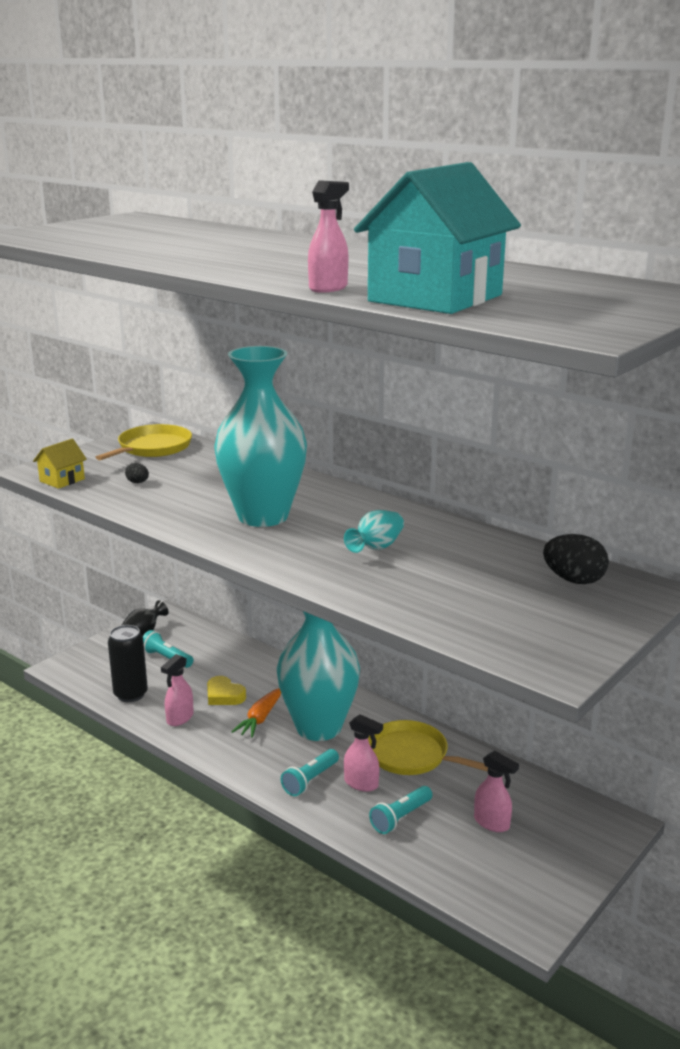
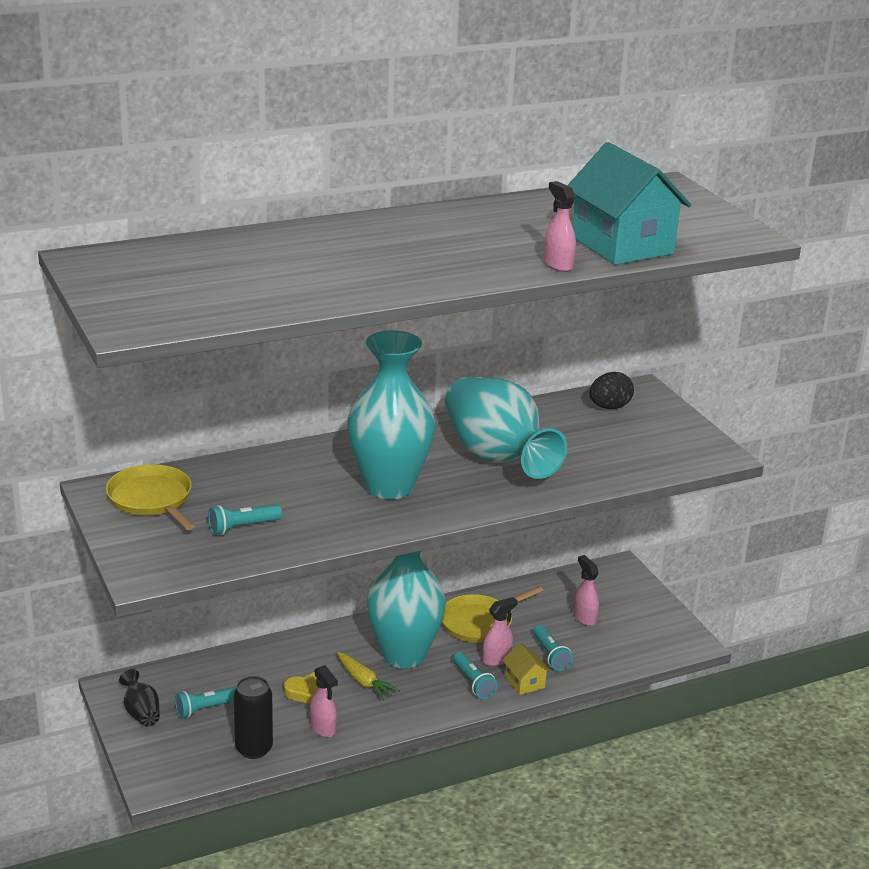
camera: 65 degrees left, 5 degrees up
(62, 480) = (189, 567): yellow house -> yellow house (524, 682)
(138, 482) = (242, 527): black egg -> turquoise flashlight
(260, 719) = (364, 682): orange carrot -> yellow carrot
(376, 547) = (496, 457): turquoise vase -> turquoise vase, size x2.43
(492, 823) = (584, 617): pink spray bottle -> pink spray bottle turned 90 degrees counterclockwise

